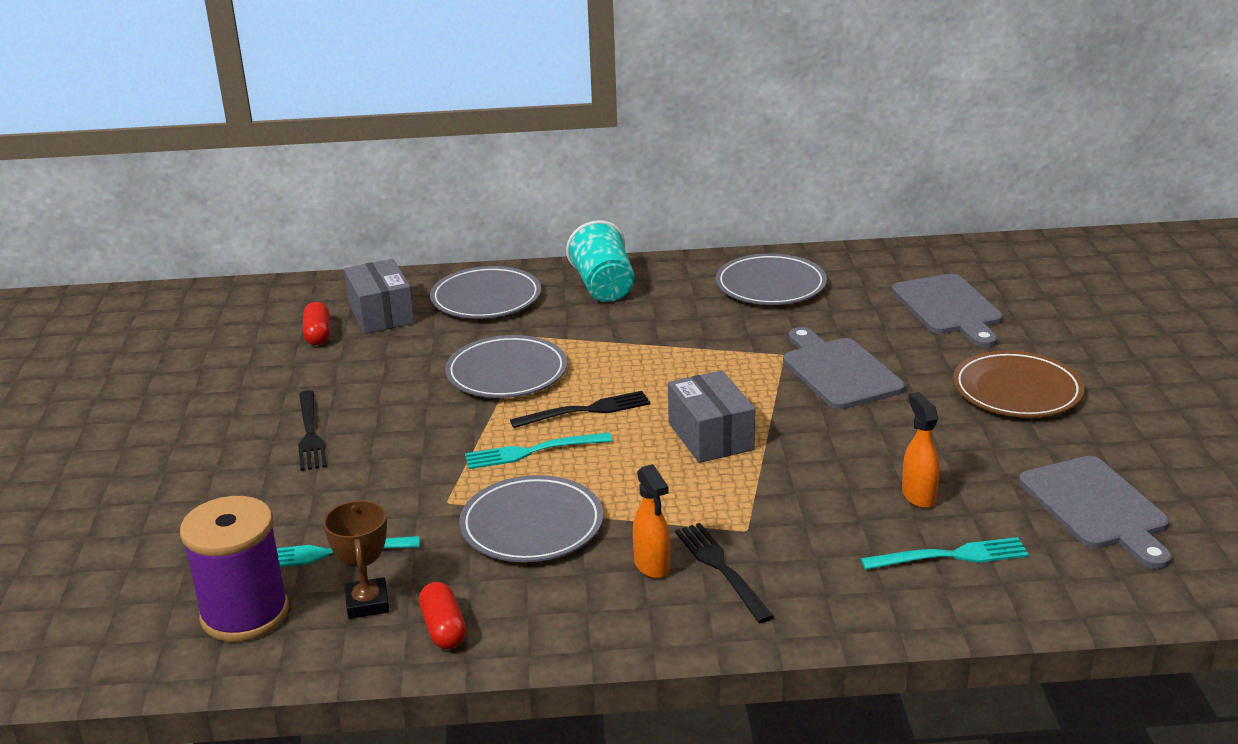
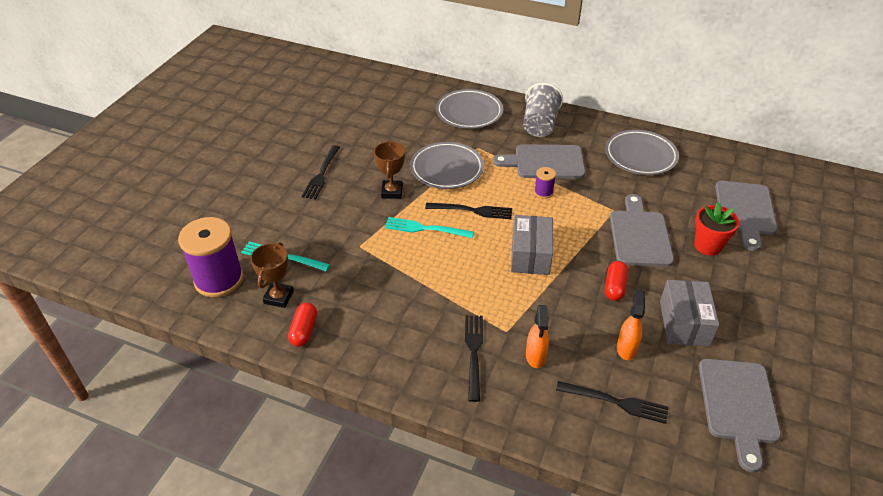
camera: 25 degrees right, 15 degrees up
(318, 334) = (366, 108): red capsule -> red capsule (614, 287)
(381, 314) = (407, 105): grey box -> grey box (684, 323)
(444, 423) = (392, 192): none -> brown trophy
(532, 525) = (392, 279): grey plate -> none
(603, 287) = (539, 125): turquoise cup -> grey cup
(646, 327) = (545, 162): none -> grey cutting board
(652, 566) = (437, 334): orange spray bottle -> orange spray bottle (535, 356)
(671, 361) = (543, 192): none -> purple spool
(932, 357) = (707, 246): none -> red flower pot
(952, 556) = (617, 402): turquoise fork -> black fork
(1017, 390) = (747, 292): brown plate -> none

